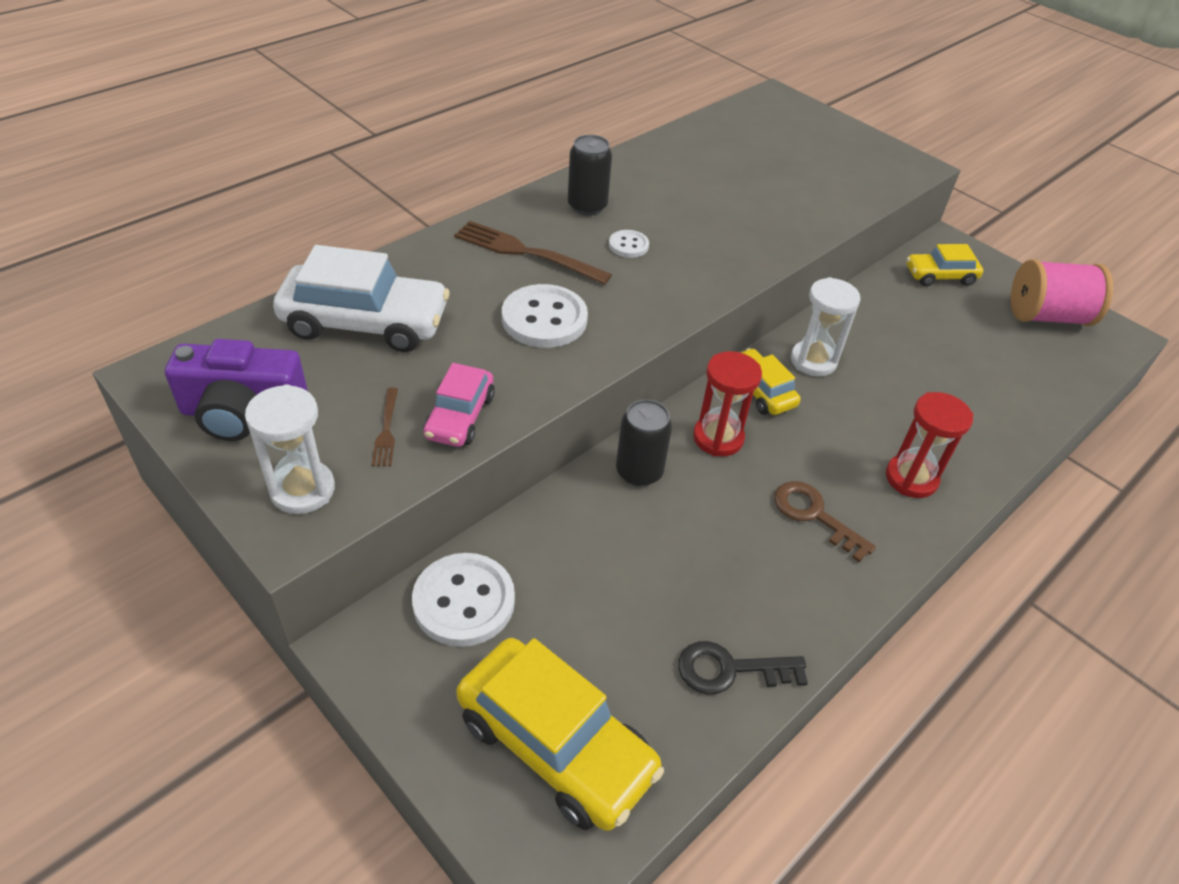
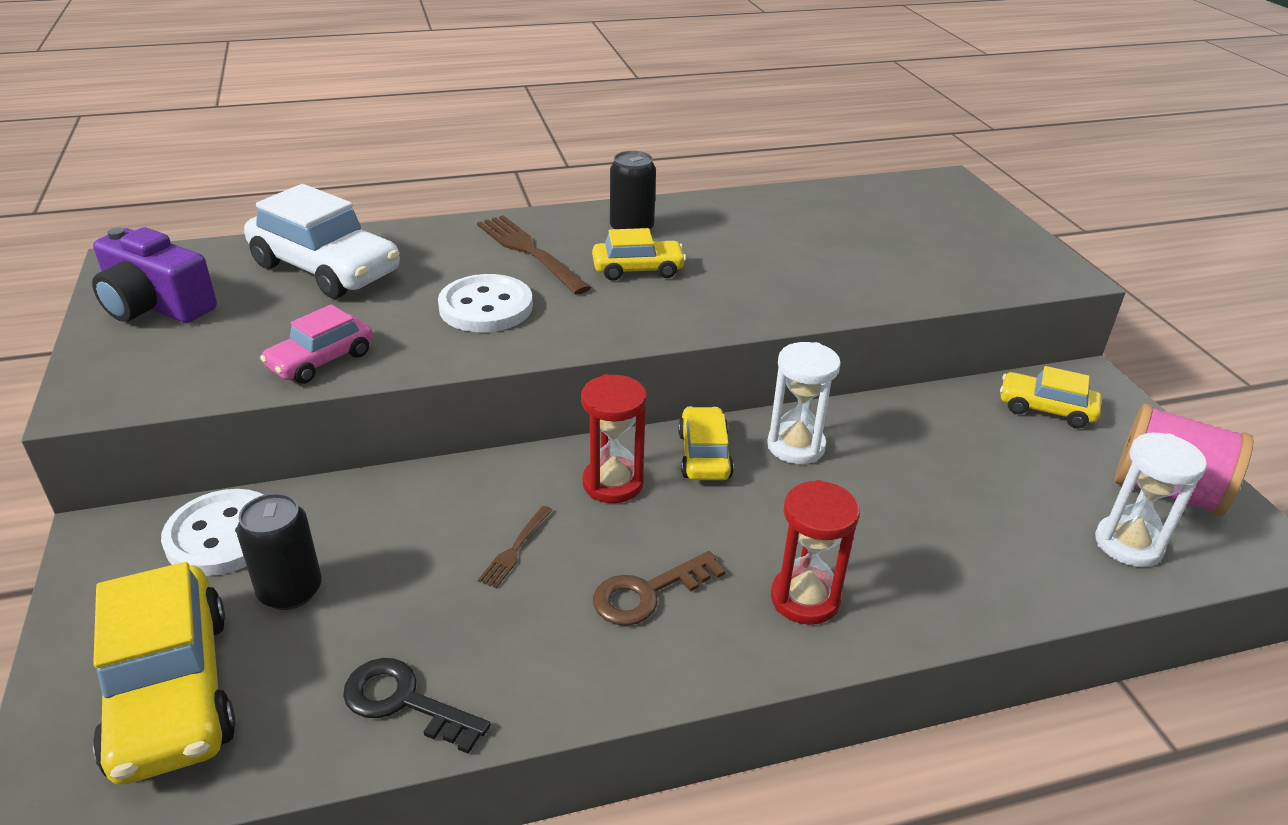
camera: 30 degrees right, 10 degrees down
(302, 490) = (132, 374): white hourglass -> white hourglass (1128, 544)
(386, 430) = (249, 351): brown fork -> brown fork (515, 549)
(628, 245) = (638, 269): white button -> yellow car
(639, 471) = (499, 486): black can -> black can (290, 591)
(814, 515) = (648, 593): brown key -> brown key turned 105 degrees counterclockwise

